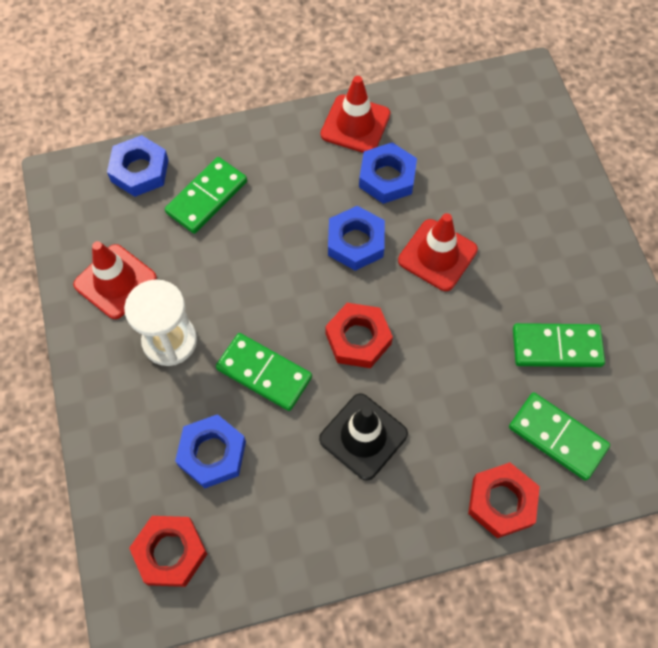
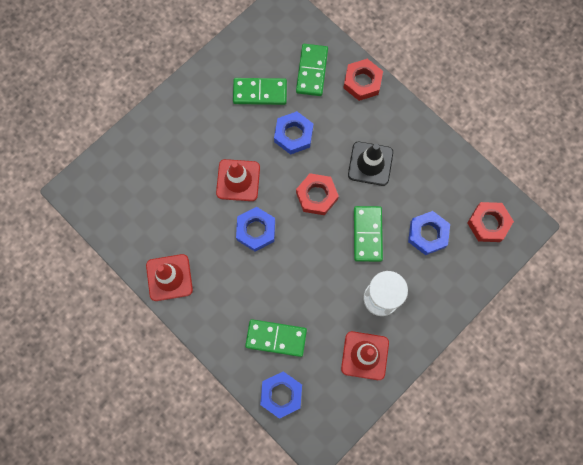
camera: 120 degrees left, 10 degrees up
(387, 177) = (199, 236): blue nut -> blue nut (293, 135)
(556, 347) = (260, 92): green domino -> green domino turned 60 degrees counterclockwise

